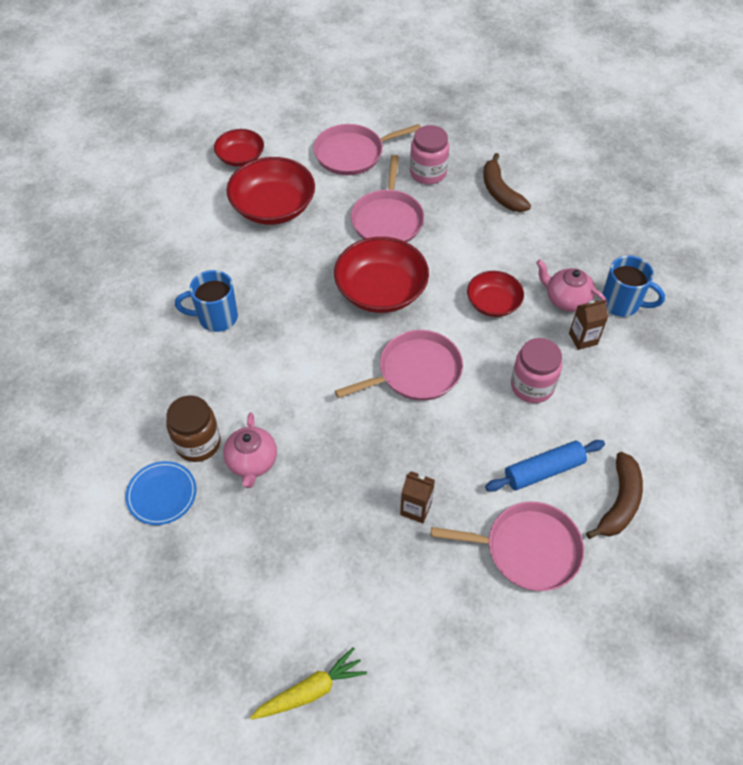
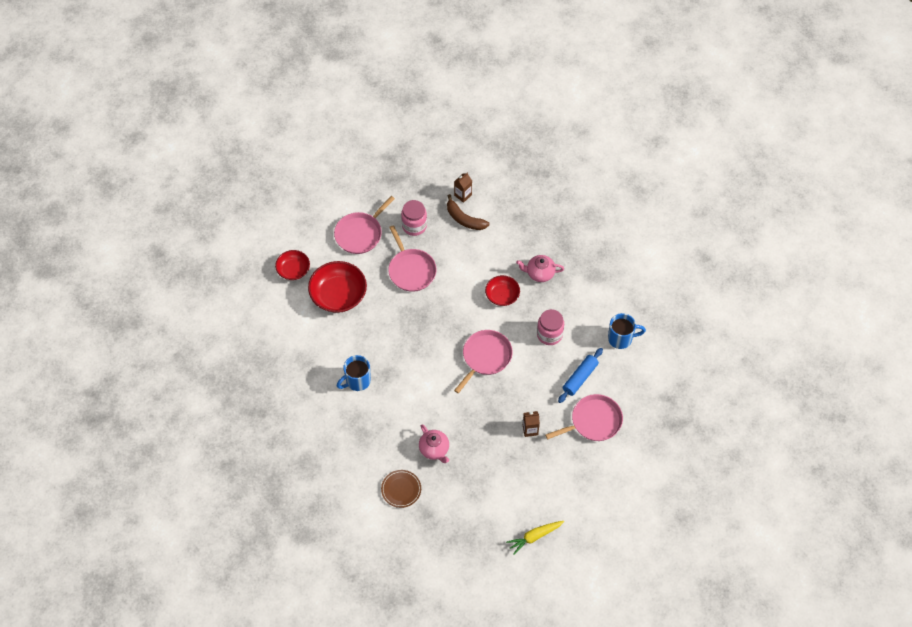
camera: 30 degrees left, 5 degrees up
(162, 494) = (401, 489): blue plate -> brown plate
(198, 443) = (399, 454): brown jar -> none
(310, 690) = (534, 537): yellow carrot -> yellow carrot turned 150 degrees counterclockwise
(381, 291) = (437, 318): red bowl -> none
(583, 339) = (560, 293): brown carton -> brown carton (463, 195)
(619, 502) = (623, 375): brown banana -> none
(622, 303) = (570, 261): blue mug -> blue mug (621, 338)

